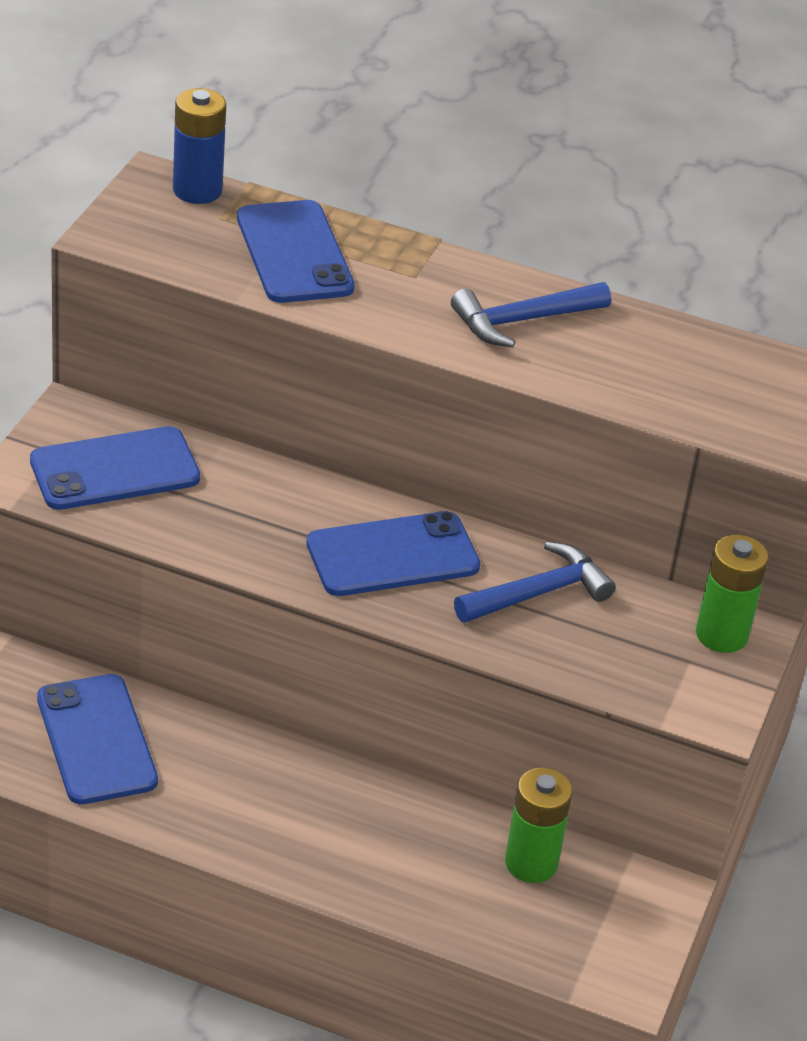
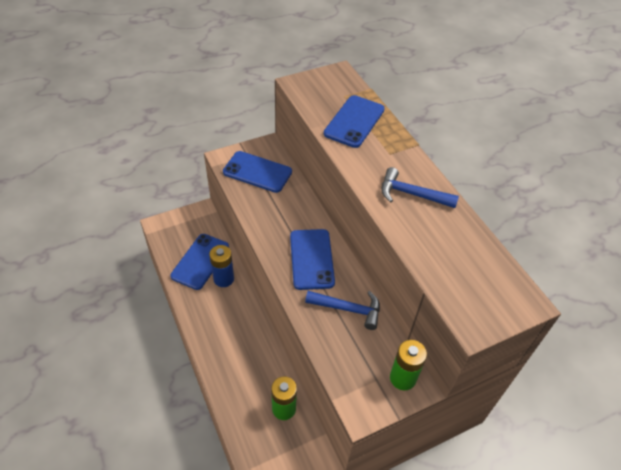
camera: 45 degrees right, 10 degrees up
(197, 190) = (348, 82): blue battery -> blue battery (223, 279)
(392, 555) = (312, 259): blue phone -> blue phone turned 60 degrees clockwise

